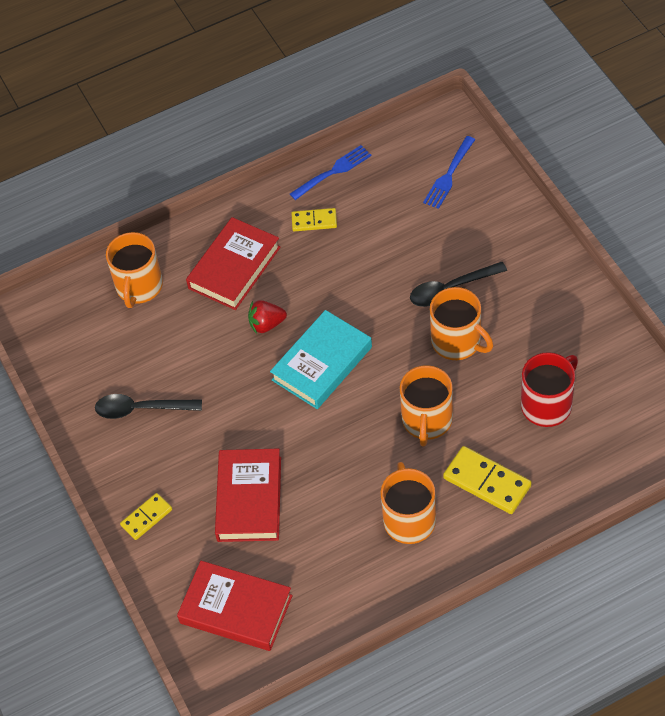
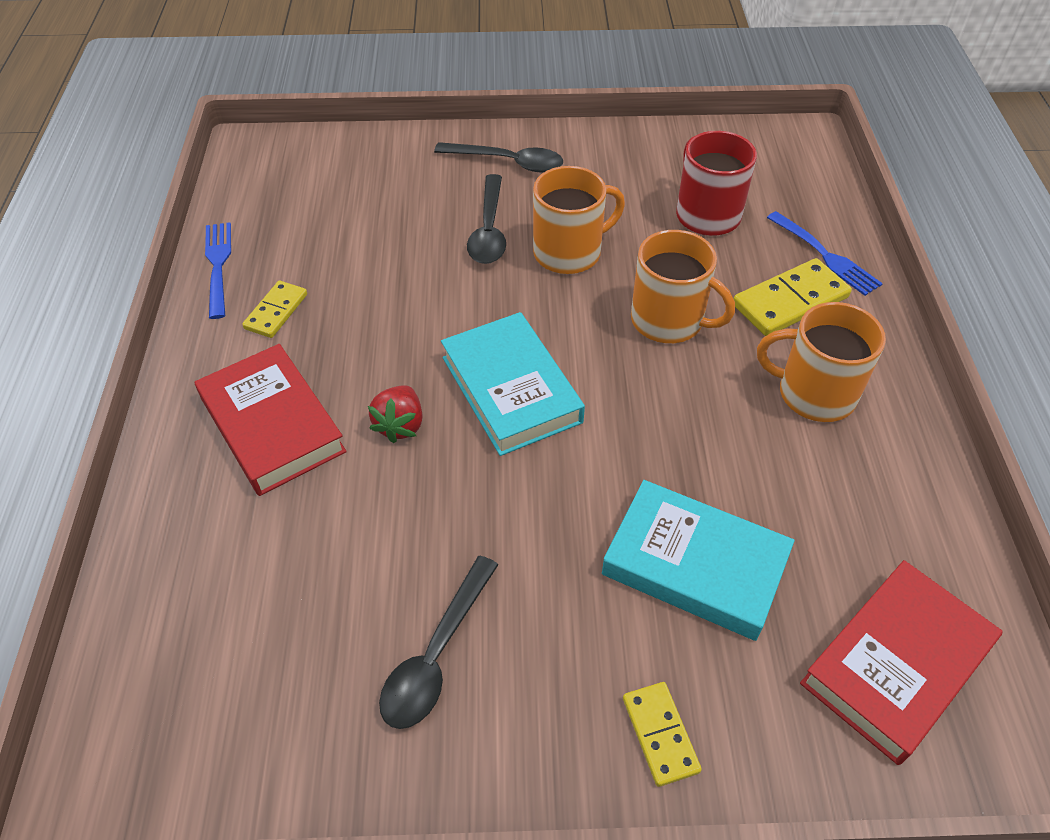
camera: 70 degrees left, 5 degrees down
(139, 287) = (197, 562): orange mug -> none
(249, 499) = (694, 565): red book -> turquoise book
(449, 175) = (326, 174): blue fork -> blue fork (825, 256)
(528, 267) = (508, 162): none -> black spoon

